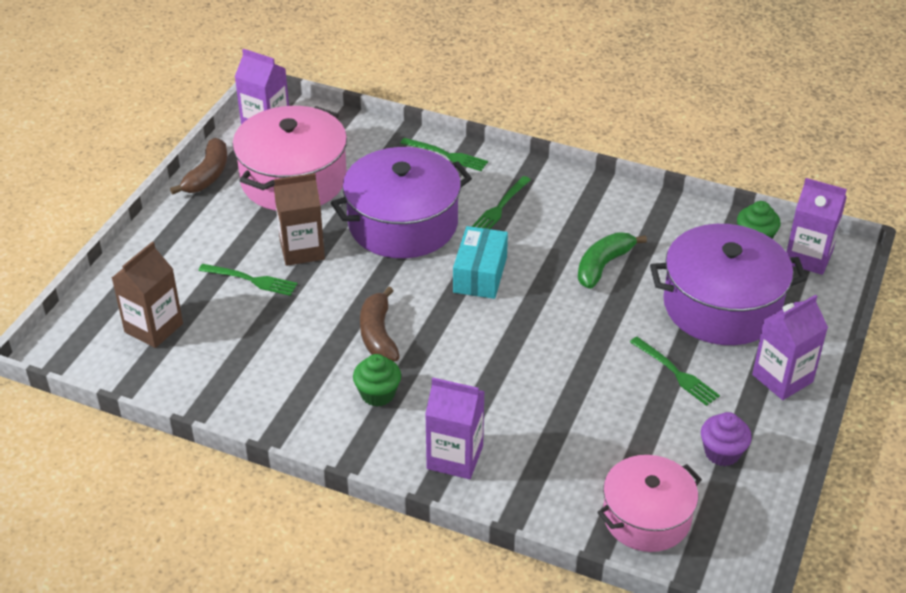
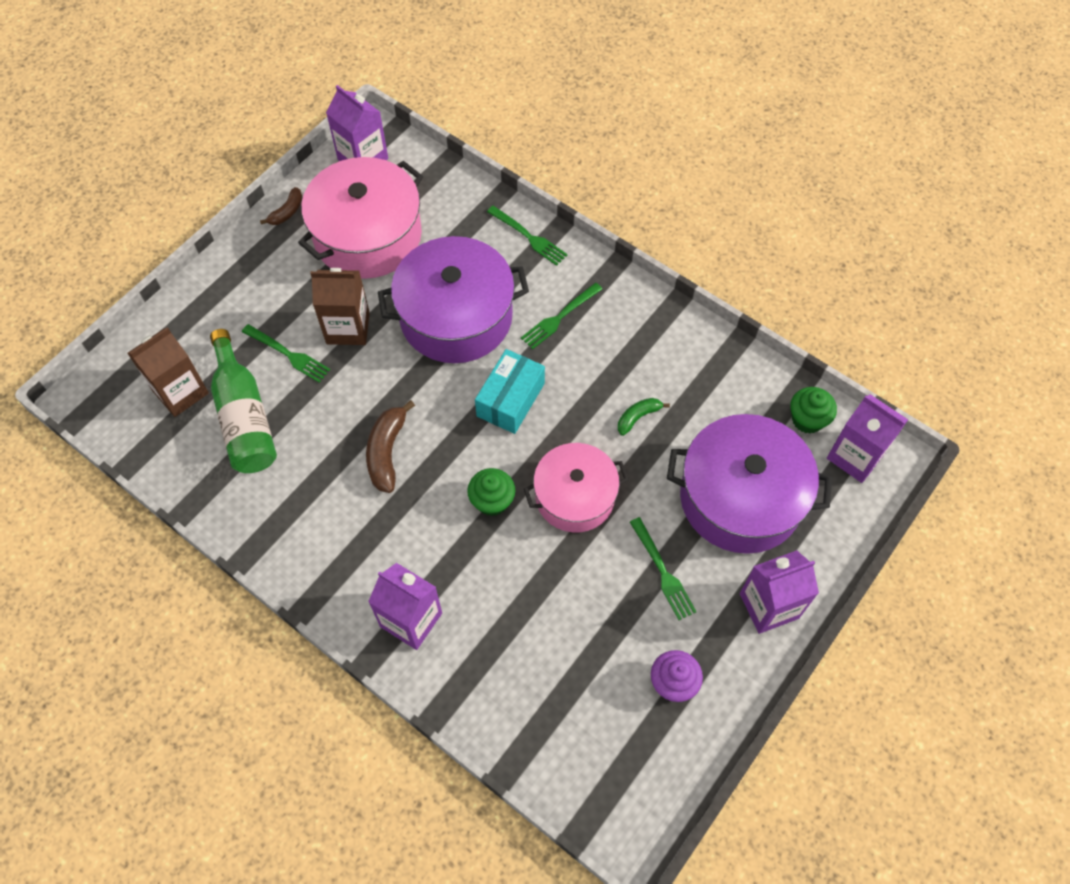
camera: 15 degrees right, 20 degrees up
(207, 175) = (287, 212): brown banana -> brown banana, size x0.60
(226, 335) = (244, 417): none -> green bottle
(378, 394) = (363, 524): green cupcake -> green cupcake (492, 501)
(603, 265) = (638, 417): green banana -> green banana, size x0.60
(646, 517) = (570, 740): pink pot -> pink pot (575, 496)

